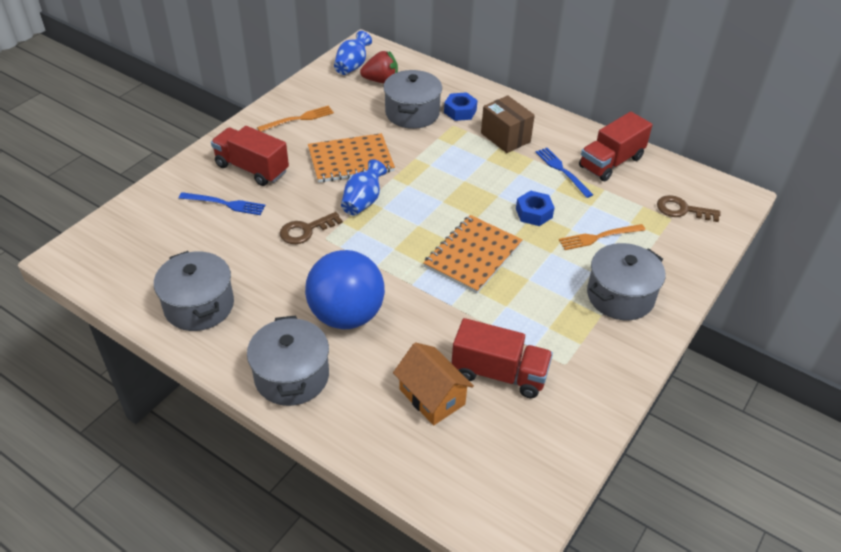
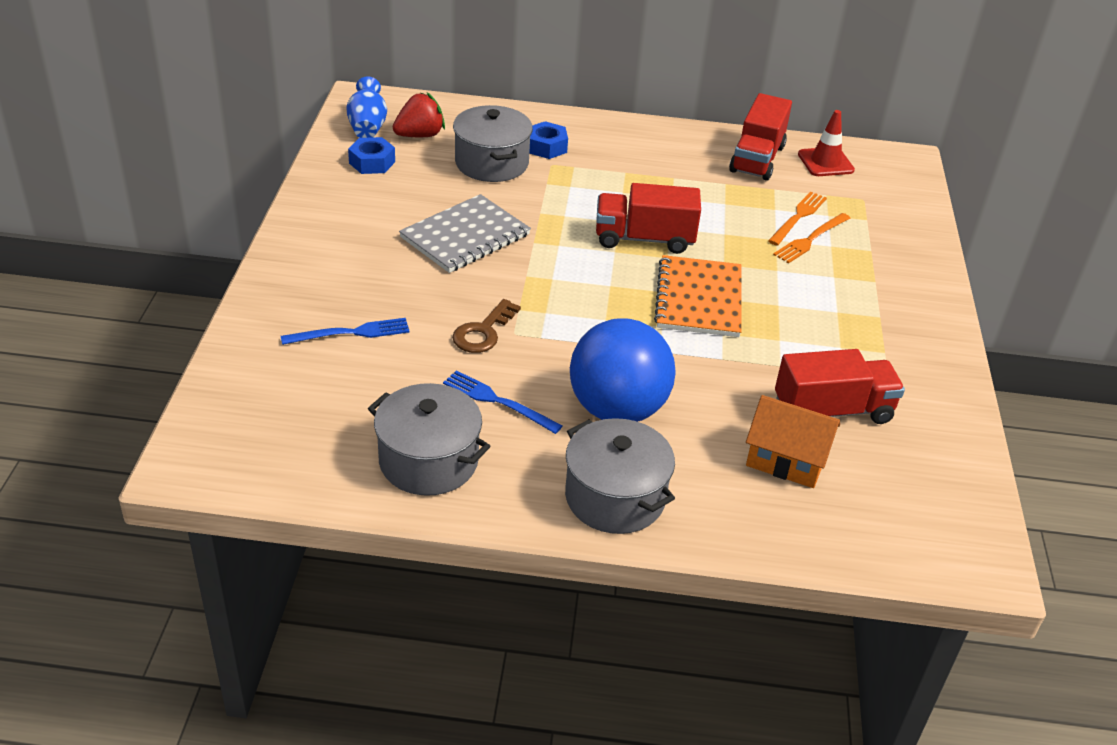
camera: 30 degrees left, 5 degrees down
(252, 168) = (348, 281): red truck -> red truck (644, 239)
(298, 119) = (355, 206): orange fork -> orange fork (798, 217)
(351, 160) = (465, 236): orange notebook -> grey notebook
(363, 201) = (523, 278): blue vase -> none
(505, 137) = (623, 162): brown box -> none
(534, 213) = (724, 235): blue nut -> blue nut (372, 162)
(562, 171) = (715, 181): blue fork -> blue fork (498, 401)
(620, 296) = (881, 292): grey pot -> none
(665, 180) = (825, 162): none -> red traffic cone
(682, 210) = (867, 188): brown key -> none

